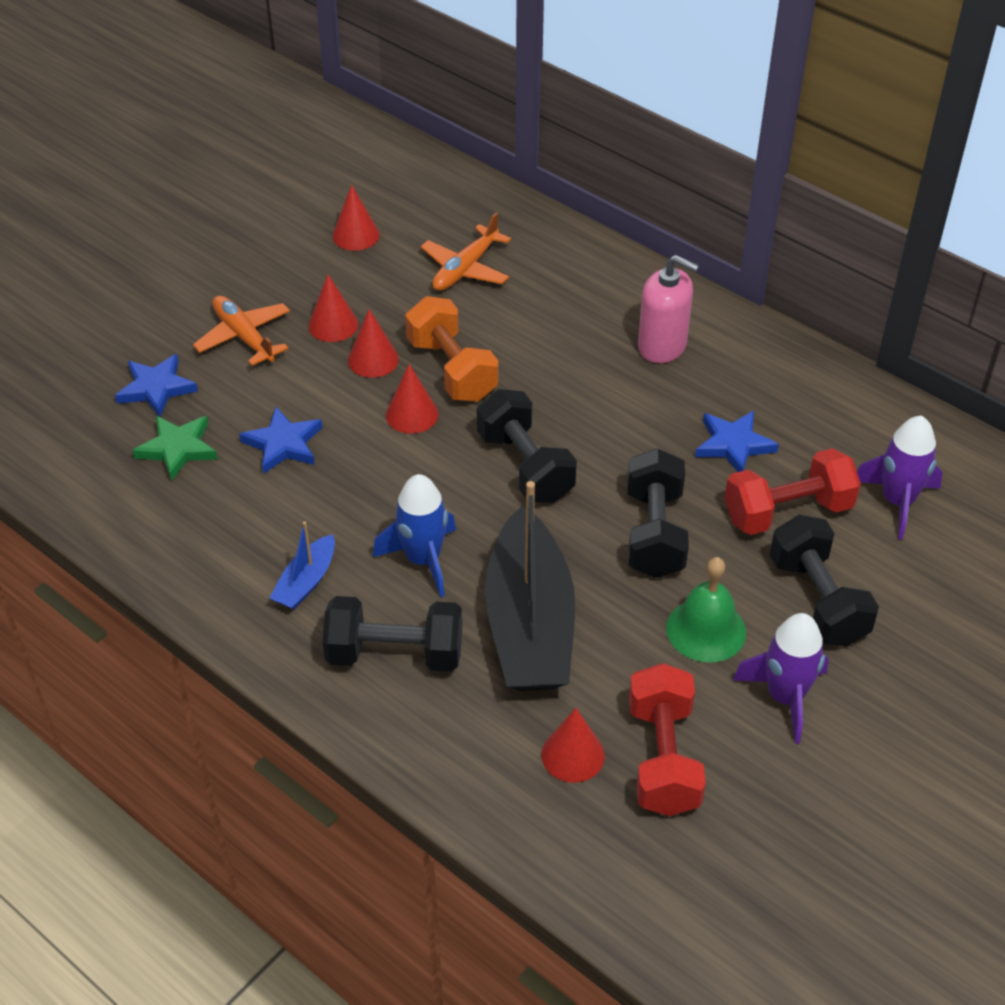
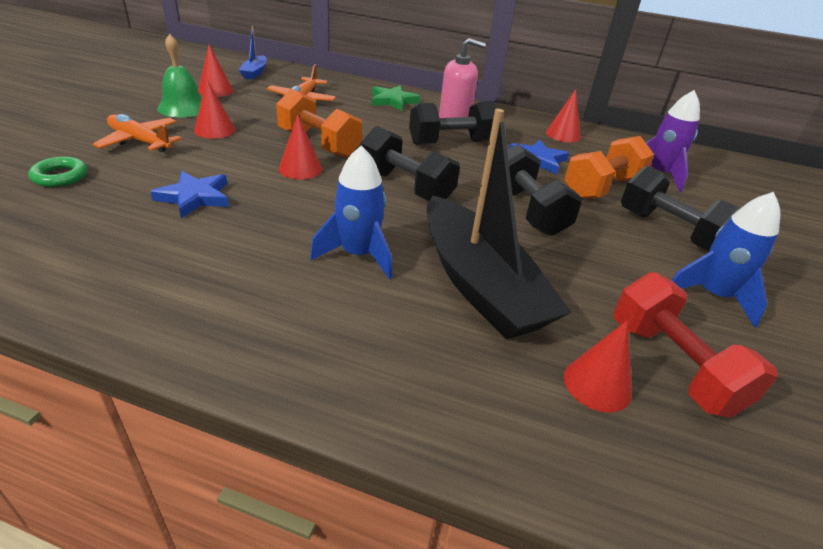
camera: 25 degrees left, 10 degrees down
(156, 388) = (60, 176): blue star -> green ring
(177, 449) = (88, 212): green star -> green star (393, 101)
(306, 582) = (252, 290): blue boat -> blue boat (255, 73)
(373, 359) = (254, 144): red cone -> red cone (563, 134)
(395, 654) = (371, 333): black dumbbell -> black dumbbell (451, 143)
(706, 630) = (615, 262): green bell -> green bell (183, 107)
(785, 697) = (713, 295): purple rocket -> blue rocket
(787, 512) = (602, 188): red dumbbell -> orange dumbbell

